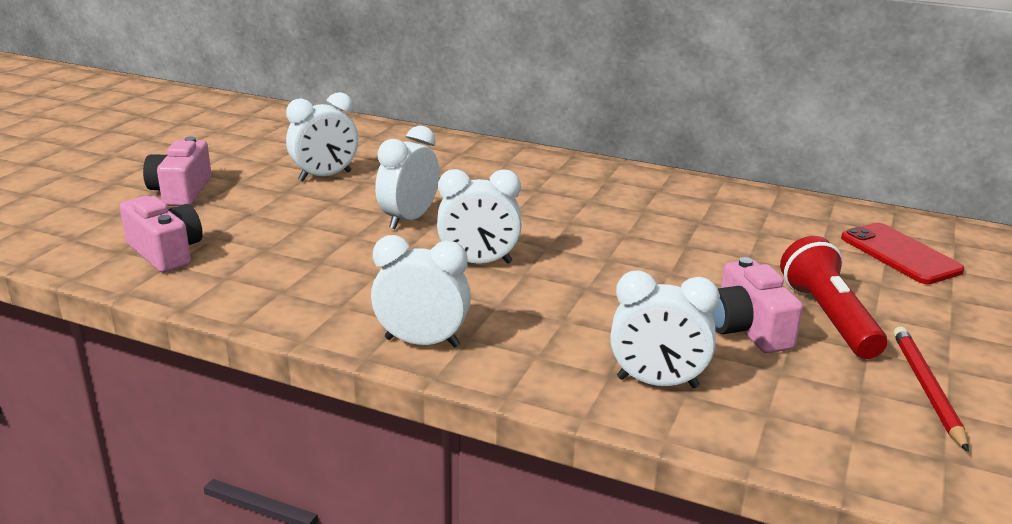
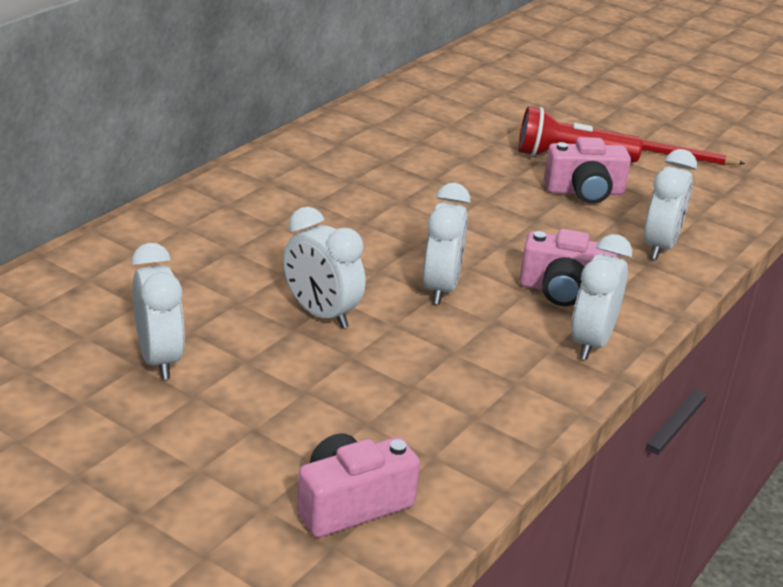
camera: 80 degrees left, 5 degrees up
(181, 191) = (148, 490): pink camera -> pink camera (563, 291)
(900, 254) = (476, 101): red phone -> none

